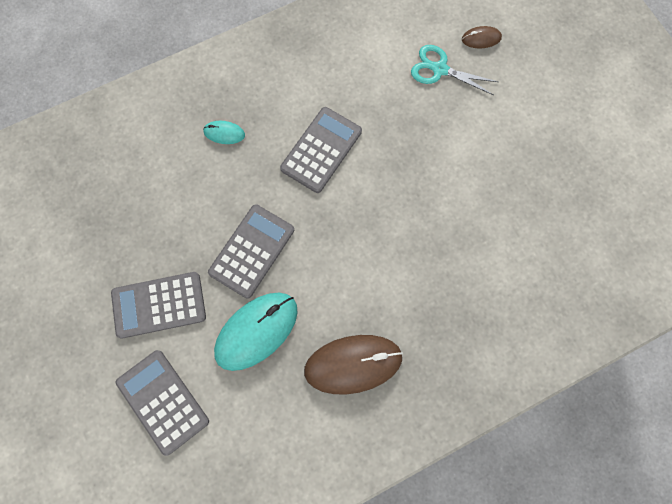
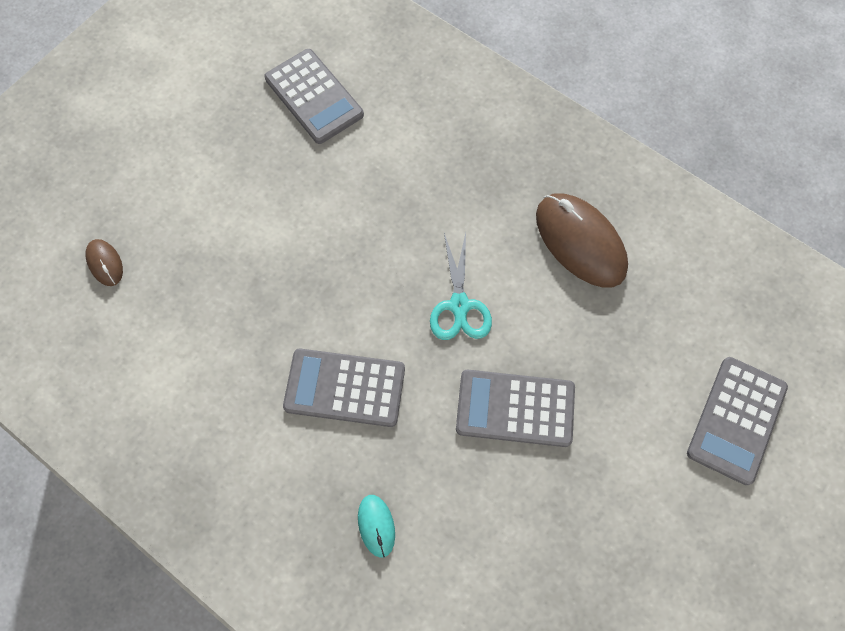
camera: 115 degrees left, 5 degrees down
(159, 305) = (638, 485): grey calculator -> grey calculator (314, 97)
(256, 331) = (603, 357): turquoise mouse -> none
(440, 69) = (170, 294): turquoise scissors -> turquoise scissors (459, 305)

